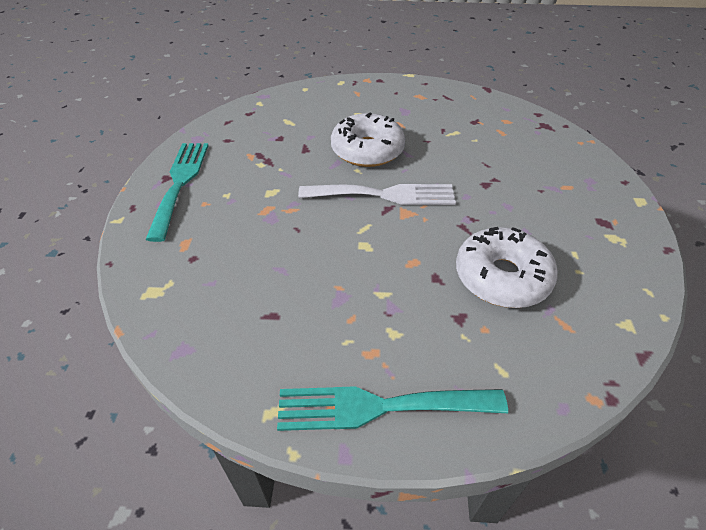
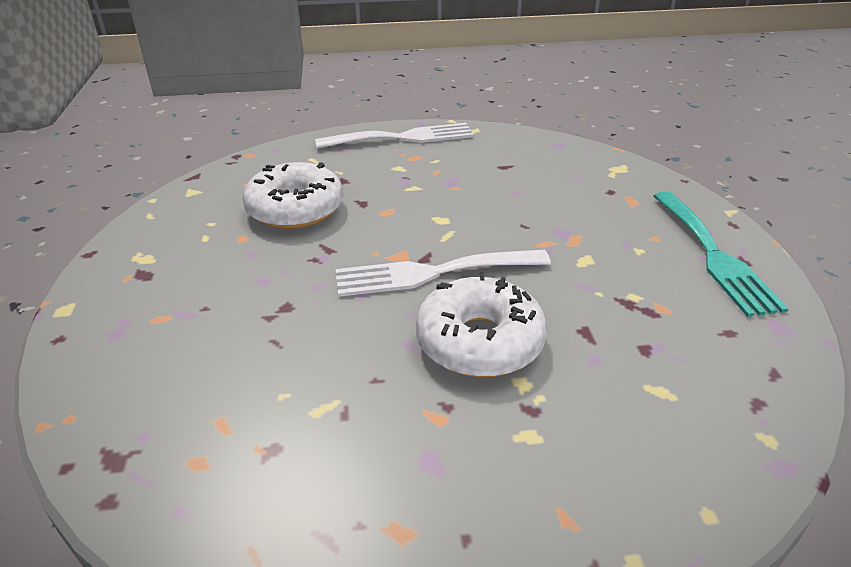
camera: 170 degrees right, 10 degrees down
(379, 407) = (403, 138): turquoise fork -> white fork

